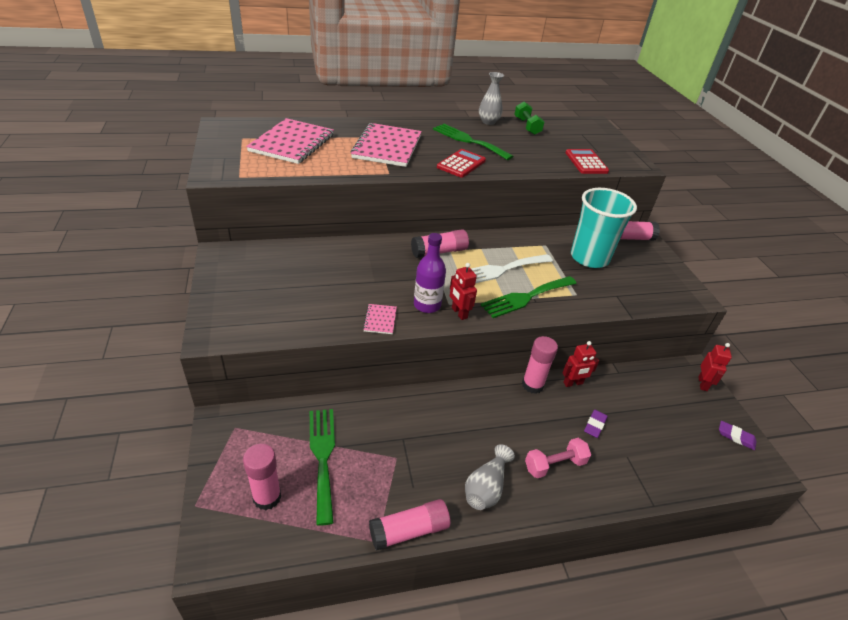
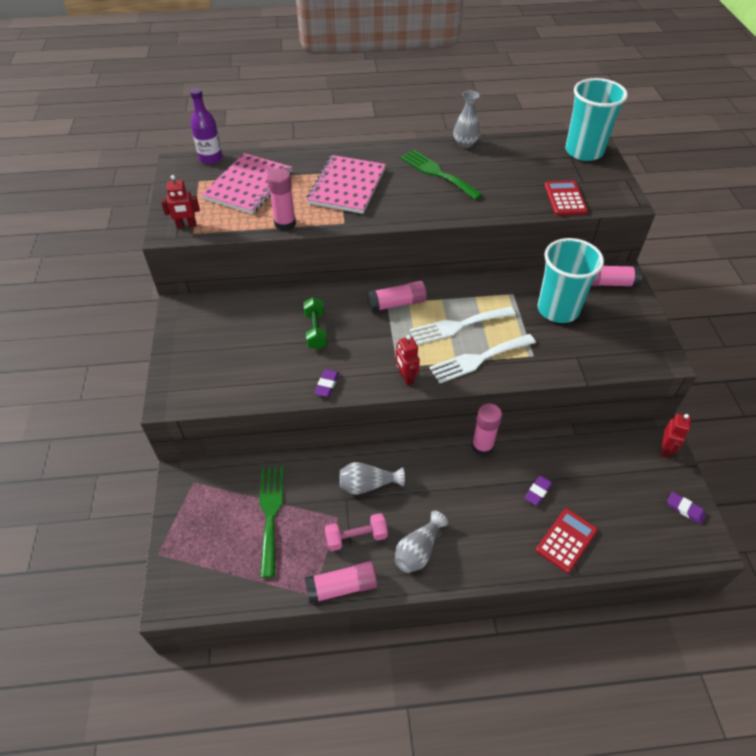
camera: 10 degrees right, 10 degrees up
(267, 497) = (219, 549): pink glue stick -> pink glue stick (285, 223)
(380, 320) = (327, 384): pink notebook -> purple eraser
(423, 424) = (367, 485): none -> grey vase
(427, 305) = (375, 368): purple bottle -> purple bottle (210, 158)
(461, 164) = (423, 207): red calculator -> red calculator (566, 540)
(526, 297) = (479, 359): green fork -> white fork
(527, 126) = (508, 148): green dumbbell -> green dumbbell (316, 330)
(554, 465) = (489, 531): pink dumbbell -> pink dumbbell (356, 537)
(573, 383) = (525, 445): red robot -> red robot (186, 225)
(592, 131) = (584, 151): none -> turquoise cup

